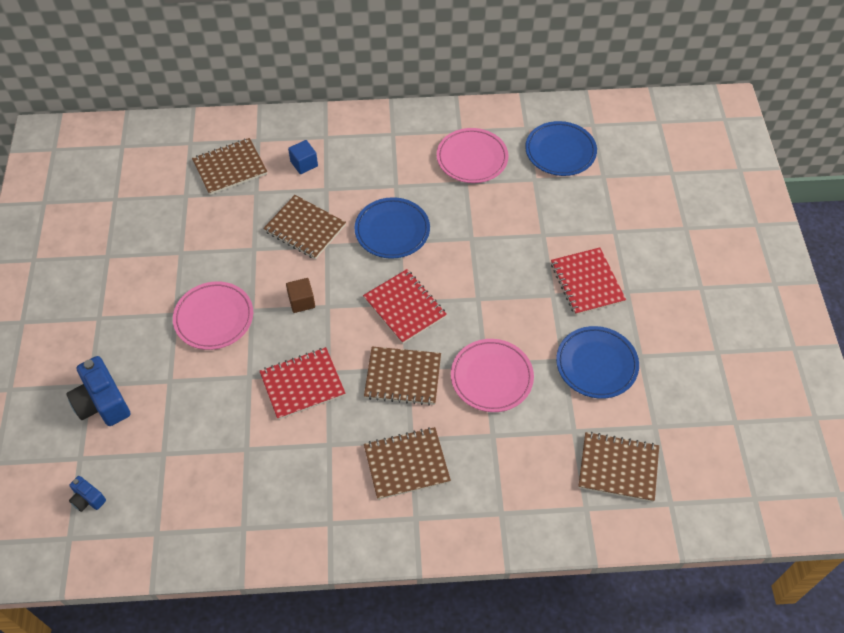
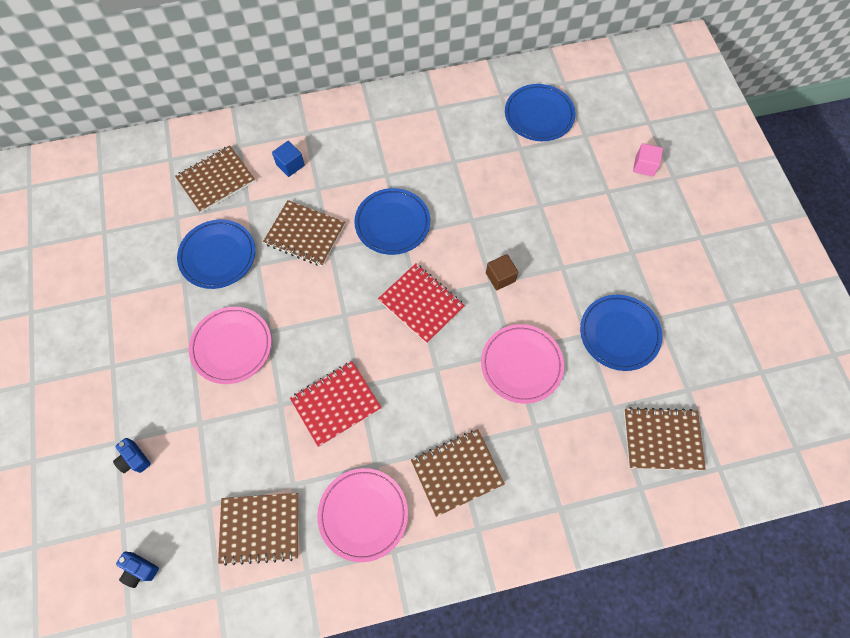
camera: 10 degrees left, 10 degrees up
(102, 402) = (134, 459): blue camera -> blue camera, size x0.52
(217, 236) = (218, 256): none -> blue plate
(301, 301) = (317, 314): brown cube -> brown cube (500, 277)
(403, 377) = (434, 379): brown notebook -> brown notebook (260, 528)
(472, 158) = (455, 135): pink plate -> pink plate (363, 514)
(587, 282) = (592, 249): red notebook -> none
(657, 213) = (644, 166): none -> pink cube

